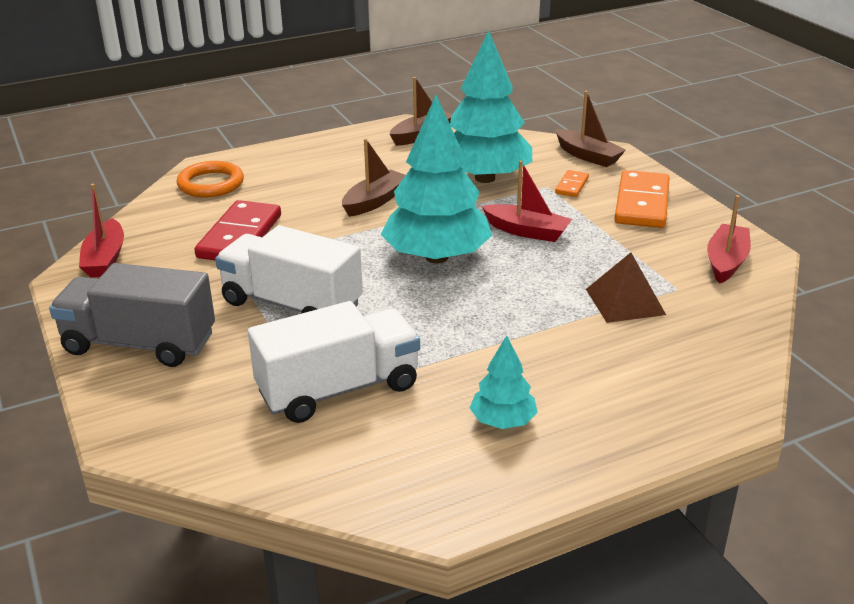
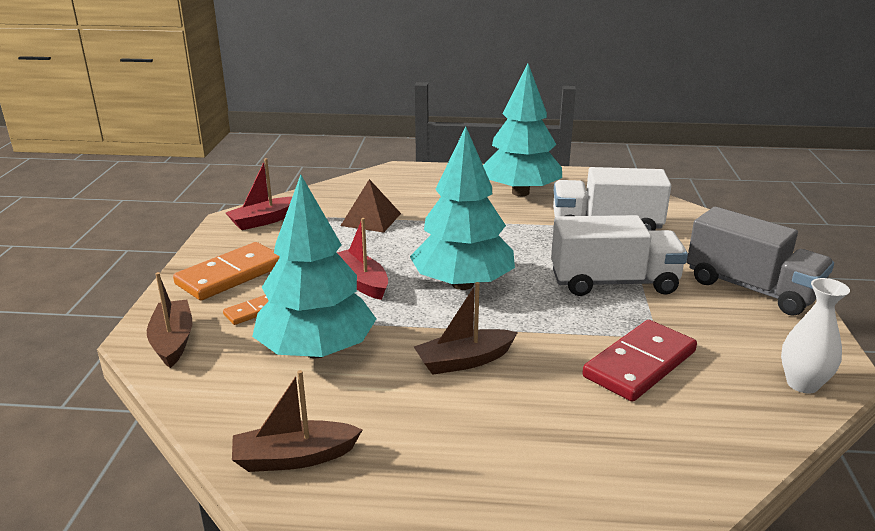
camera: 150 degrees left, 5 degrees down
(105, 259) = (802, 384): red boat -> white vase
(211, 184) = (658, 468): orange ring -> none
(291, 304) = (613, 283): white truck -> white truck turned 60 degrees counterclockwise
(503, 421) = (520, 193): turquoise tree -> turquoise tree, size x2.05

